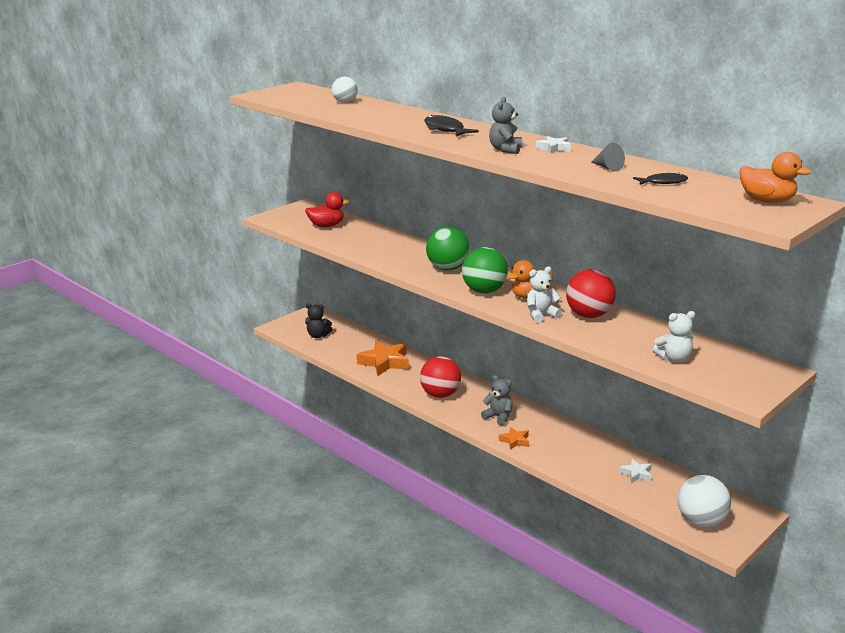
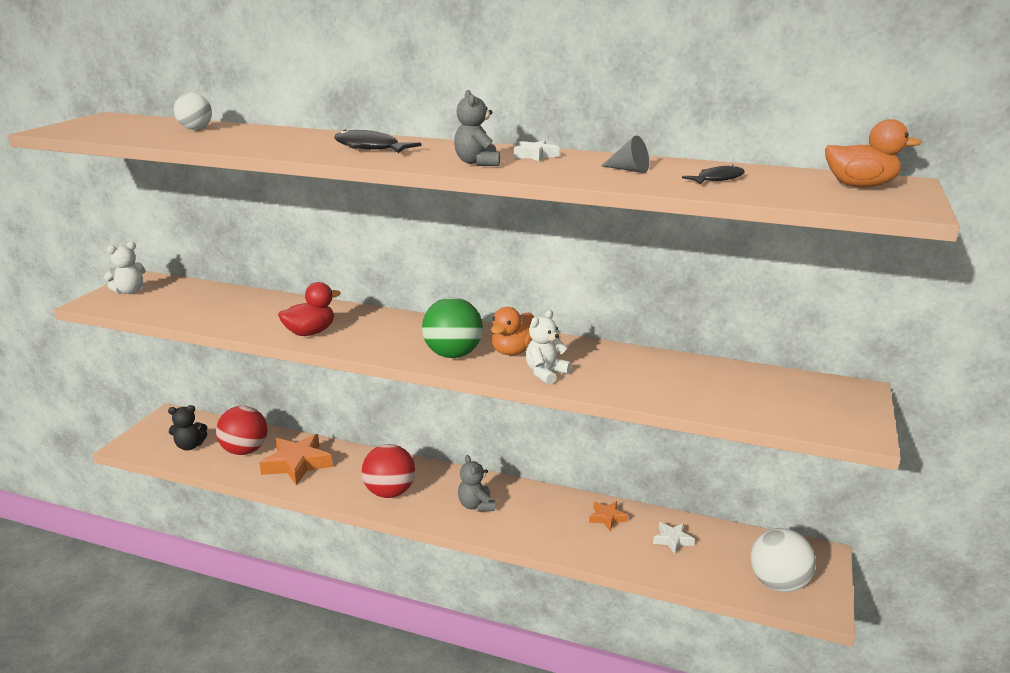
camera: 25 degrees left, 0 degrees up
(326, 226) = (186, 301): red duck -> red duck (310, 332)
(447, 268) = (385, 332): green ball -> none
(498, 417) = (476, 505): grey teddy bear -> grey teddy bear turned 120 degrees counterclockwise
(515, 441) = (514, 533): orange star -> orange star (607, 518)
(589, 315) = (600, 363): red ball -> red ball (245, 450)
(674, 358) = (740, 399): white teddy bear -> white teddy bear (130, 291)

